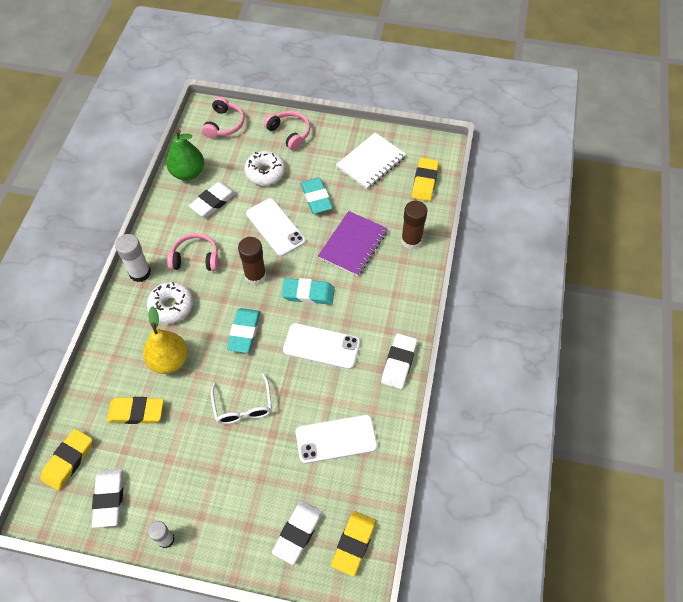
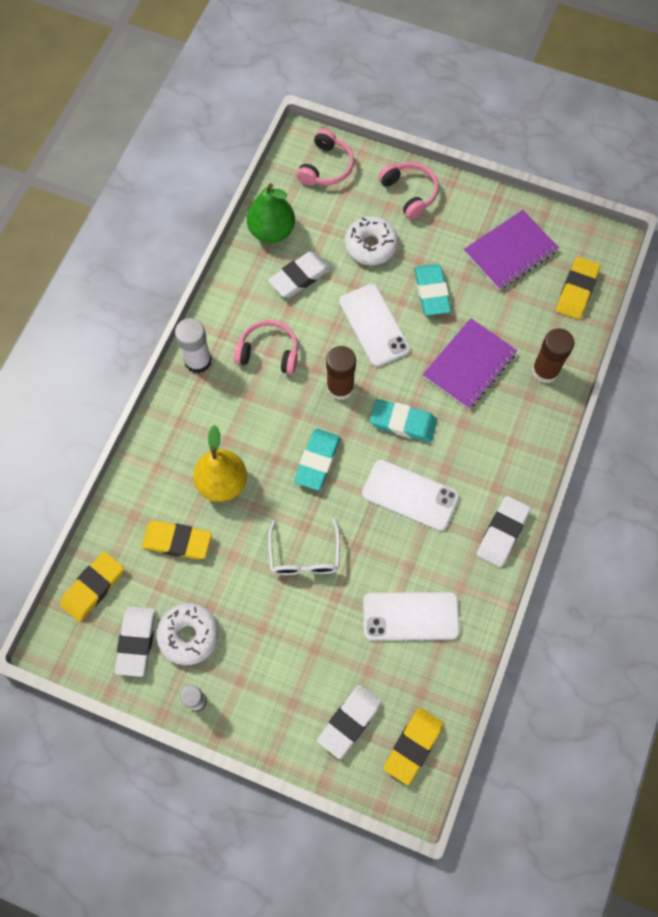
camera: 10 degrees right, 10 degrees up
(171, 306) = (232, 412): white donut -> white donut (188, 635)
(371, 162) = (510, 252): white notebook -> purple notebook

